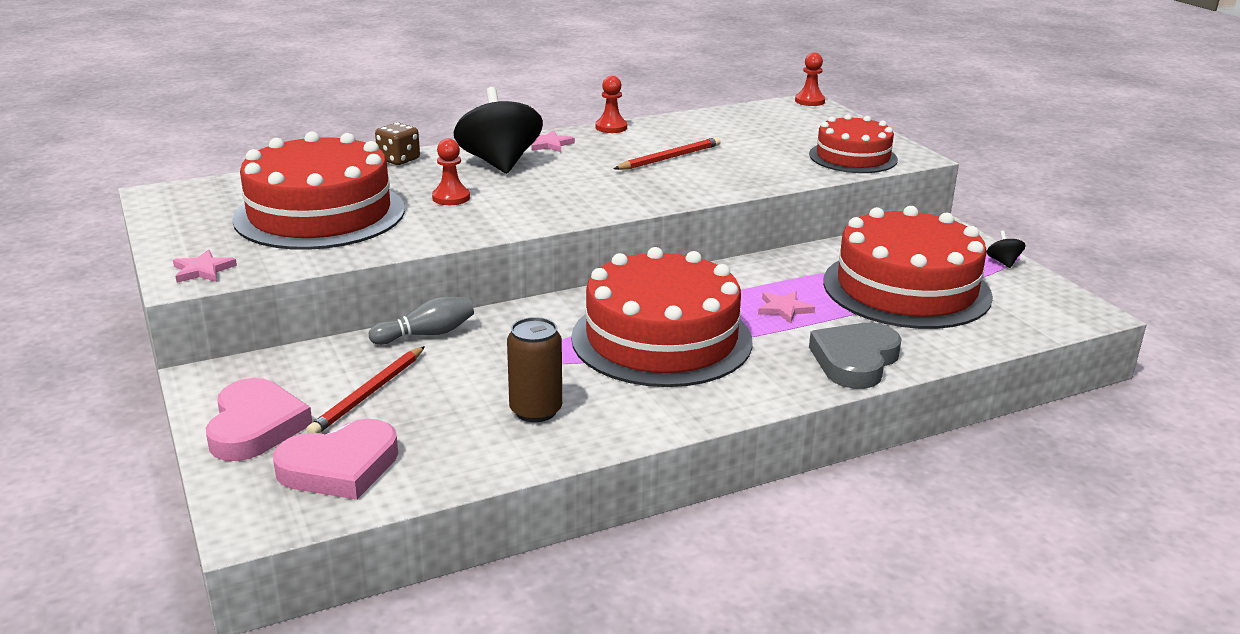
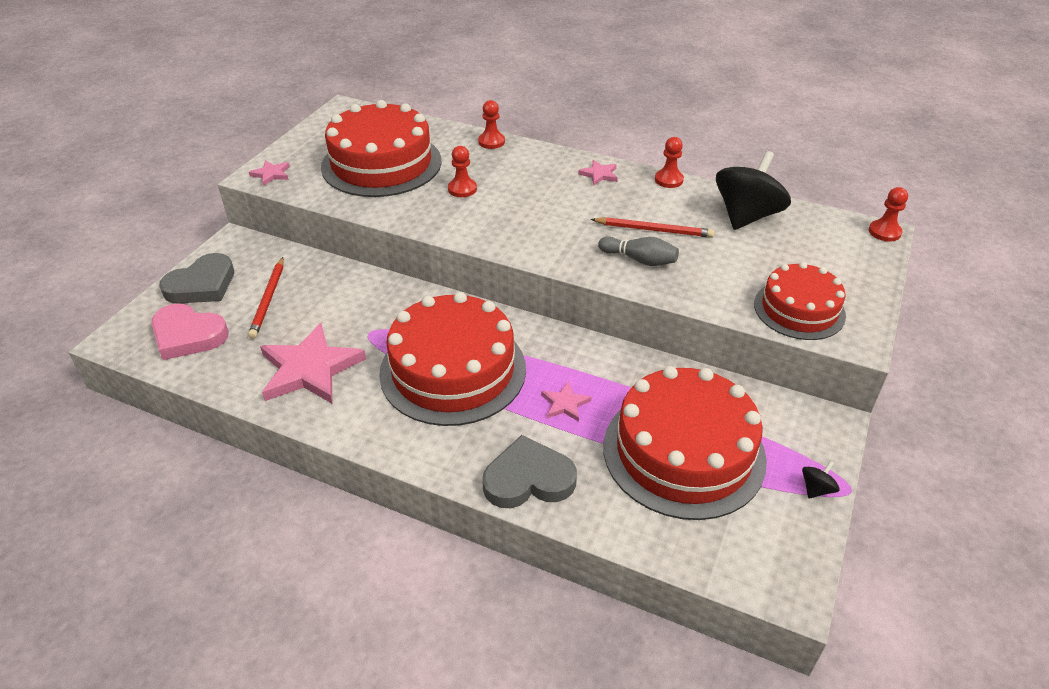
camera: 50 degrees right, 15 degrees up
(255, 426) = (202, 285): pink heart -> grey heart
(369, 394) = (268, 299): red pencil -> red pencil turned 75 degrees counterclockwise
(399, 159) = (491, 142): brown dice -> red pawn
(427, 334) = (354, 278): grey bowling pin -> grey bowling pin (639, 260)
(499, 163) = (539, 175): black spinning top -> black spinning top (746, 216)
(535, 410) = (310, 369): brown can -> pink star

